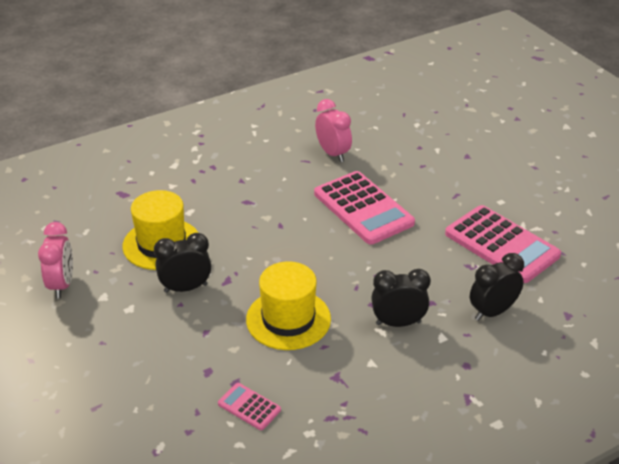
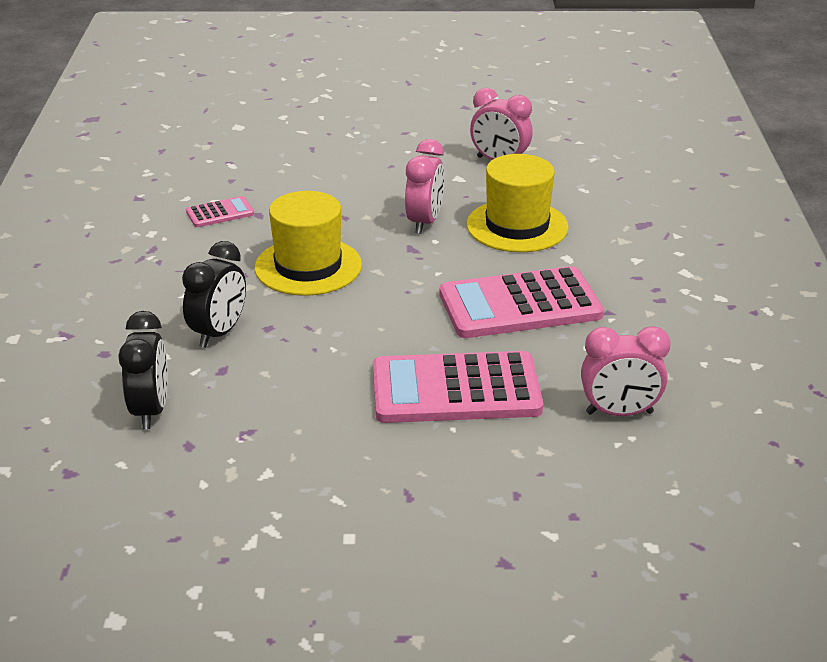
camera: 120 degrees right, 5 degrees down
(185, 288) = (424, 222): black clock -> pink clock
(501, 244) = (254, 484): pink calculator -> pink calculator (520, 305)

